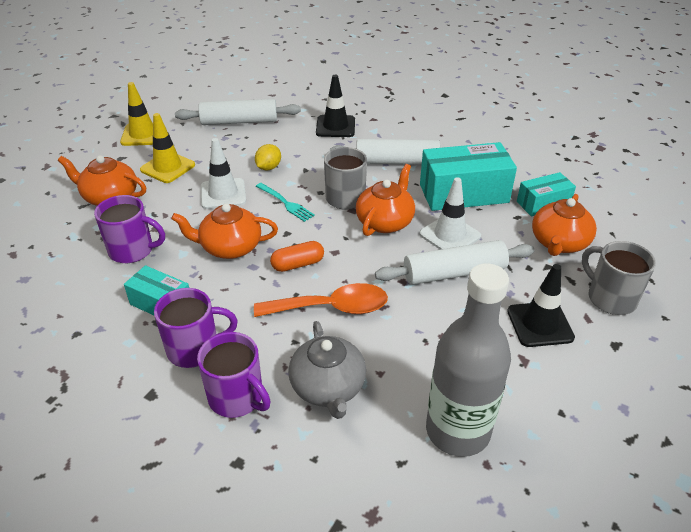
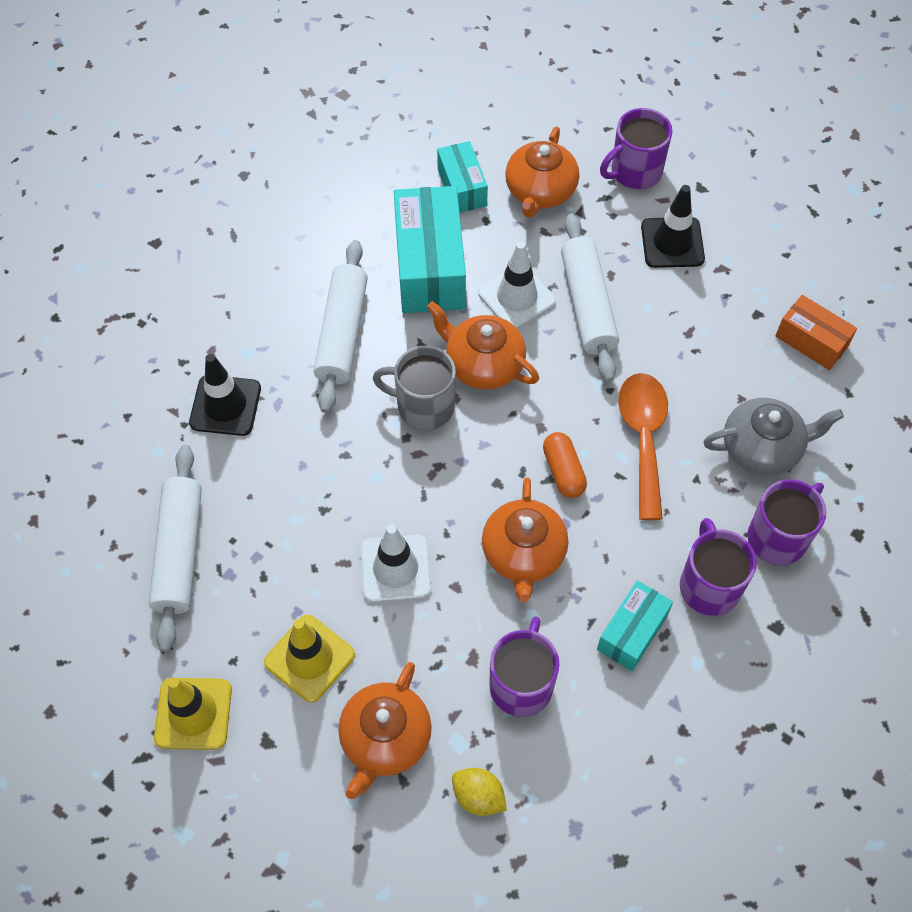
camera: 85 degrees left, 20 degrees up
(268, 167) = (332, 505): yellow lemon -> yellow lemon (478, 796)
(285, 203) = (428, 483): turquoise fork -> none
(457, 431) = (811, 341): grey bottle -> orange box
(559, 243) = (540, 191): orange teapot -> orange teapot turned 75 degrees clockwise
(610, 298) = (634, 172): grey mug -> purple mug

